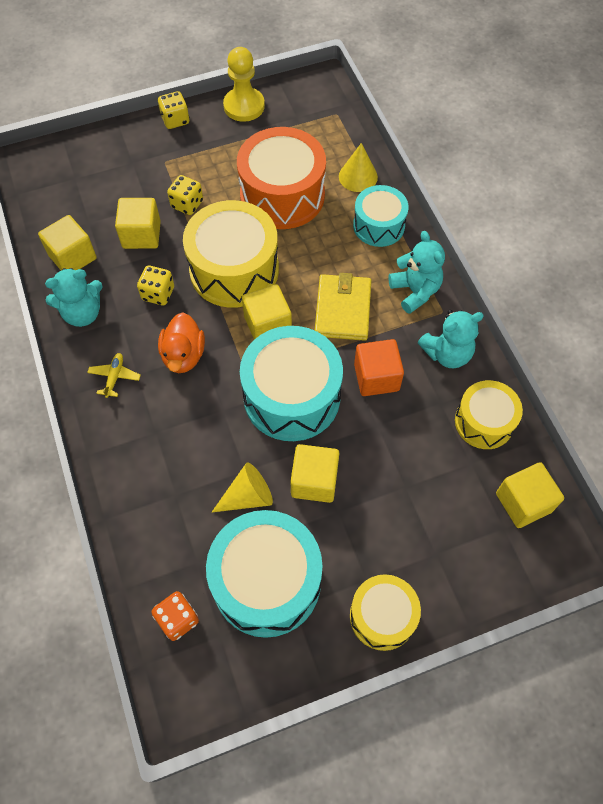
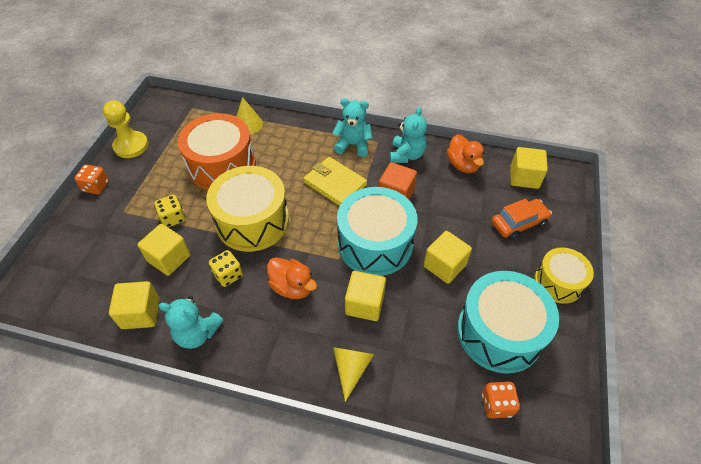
camera: 55 degrees left, 10 degrees down
(82, 313) = (197, 333): turquoise teddy bear -> turquoise teddy bear turned 90 degrees clockwise
(114, 377) = (272, 341): yellow plane -> none
(175, 120) = (96, 187): yellow dice -> orange dice
(248, 496) = (430, 309): yellow cone -> yellow cone (351, 368)
(267, 324) = (311, 227): yellow cube -> yellow cube (364, 304)
(379, 225) = (292, 135): turquoise drum -> none
(439, 531) = (518, 223): none -> orange car
(484, 422) = (463, 165): yellow drum -> orange duck

